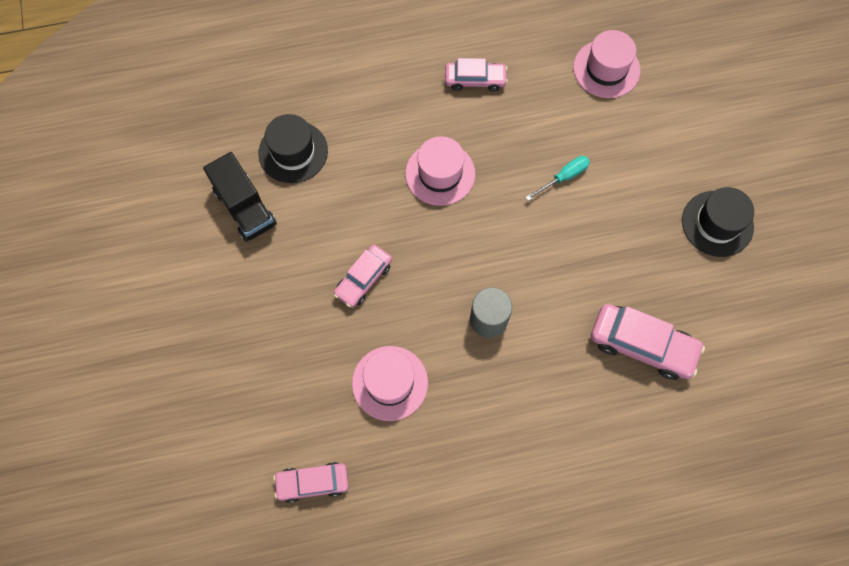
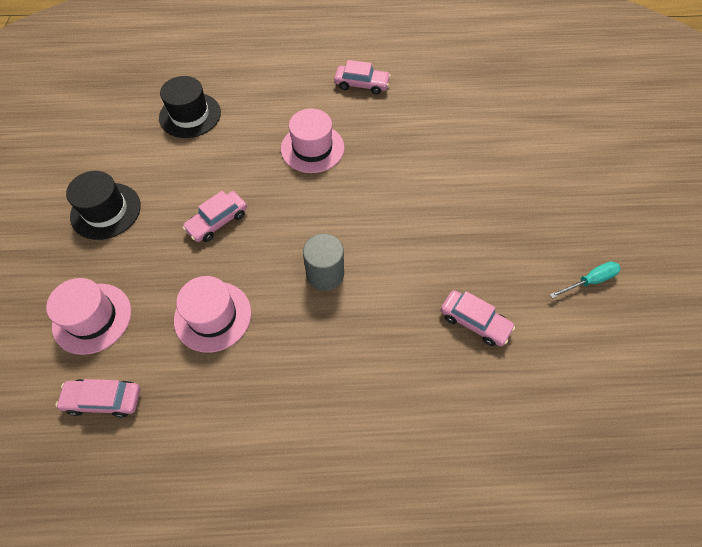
camera: 10 degrees right, 10 degrees down
(245, 207) = (133, 150): black truck -> none
(564, 177) = (424, 166): turquoise screwdriver -> turquoise screwdriver (589, 281)
(606, 69) = (478, 91): pink hat -> pink hat (92, 318)
(642, 345) = (474, 322): pink car -> pink car, size x0.64
(717, 223) = (565, 224): black hat -> black hat (106, 211)

